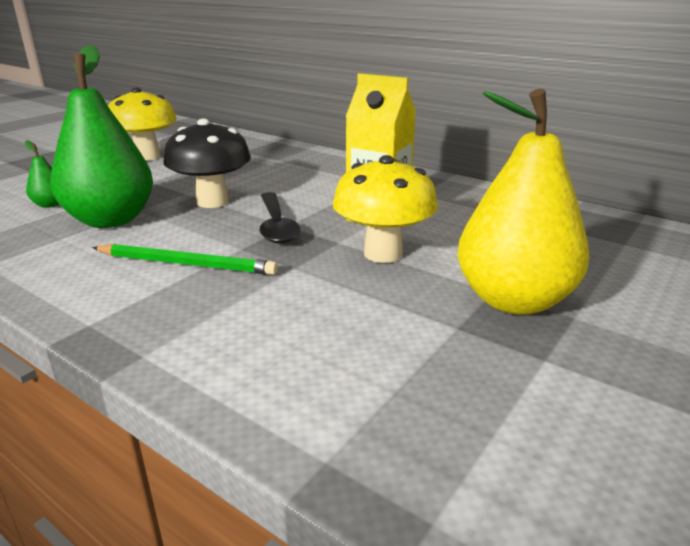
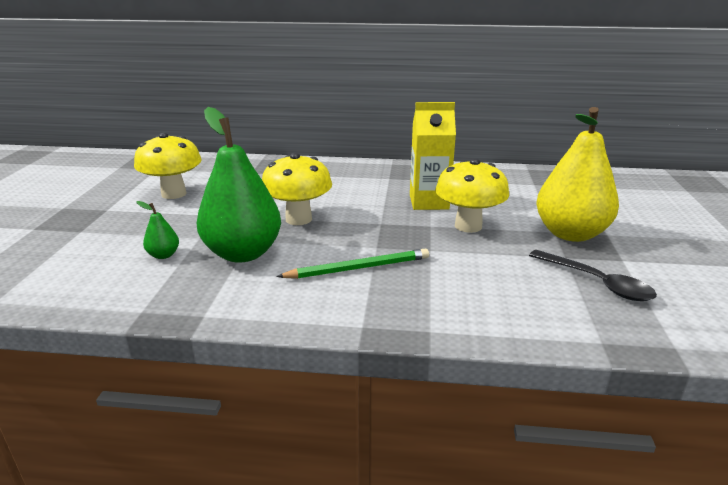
camera: 30 degrees left, 0 degrees up
(212, 202) = (298, 219): black mushroom -> yellow mushroom
(276, 226) = (374, 225): black spoon -> black spoon (597, 283)

